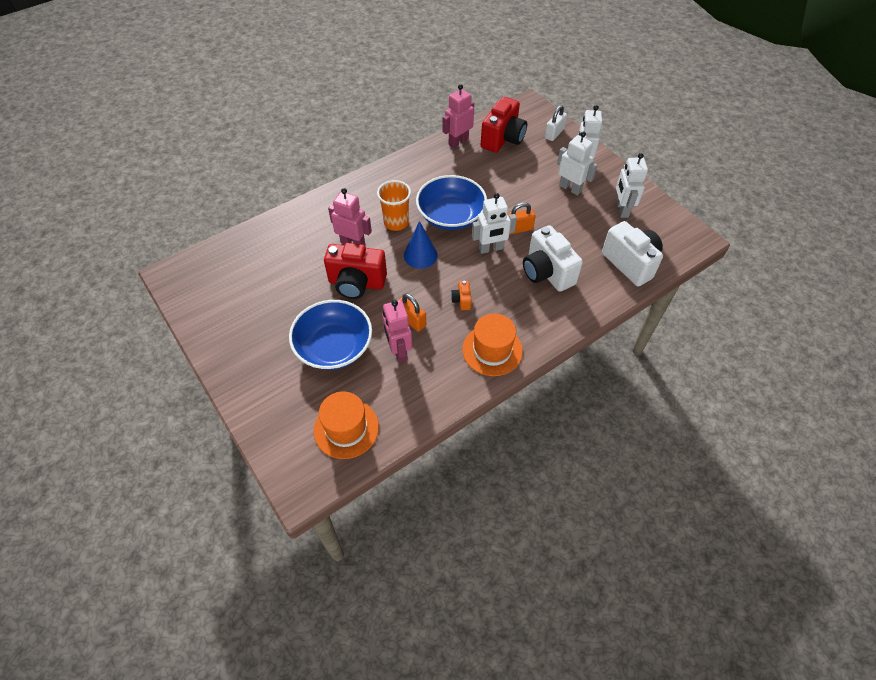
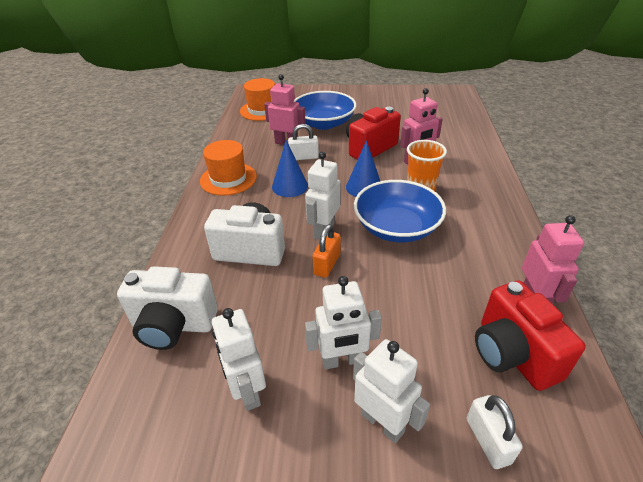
camera: 130 degrees right, 15 degrees down
(411, 320) = (304, 157): orange padlock -> white padlock
(461, 300) = (290, 186): orange camera -> blue cone
(622, 209) = (247, 391): white robot -> white robot turned 150 degrees counterclockwise

